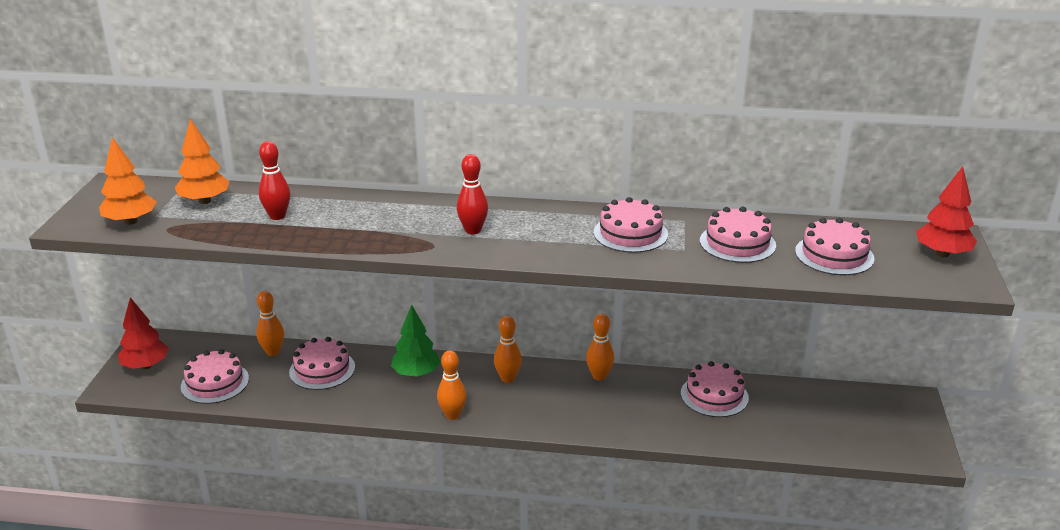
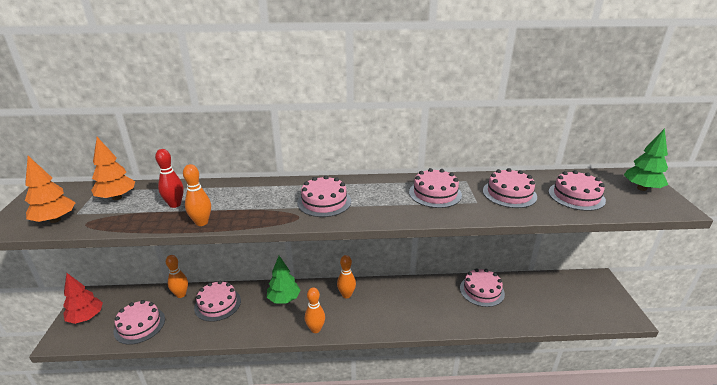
camera: 10 degrees left, 0 degrees up
(473, 230) = (324, 202): red bowling pin -> pink cake
(599, 376) = (405, 286): orange bowling pin -> orange bowling pin (201, 222)
(942, 254) = (641, 188): red tree -> green tree

